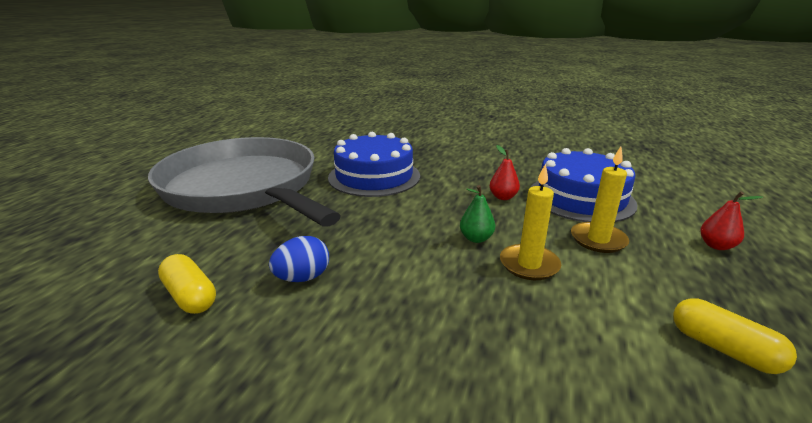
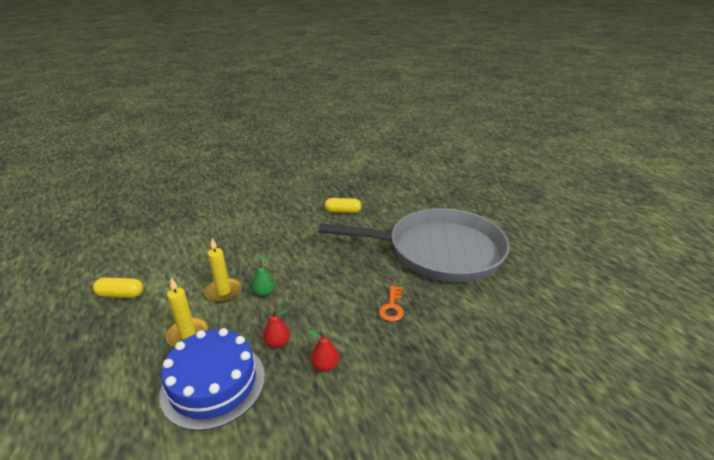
camera: 135 degrees right, 5 degrees up
(302, 278) = (317, 234): blue egg -> none
(374, 176) = (392, 307): blue cake -> orange key
(716, 246) = (97, 378): red pear -> red pear (325, 365)

